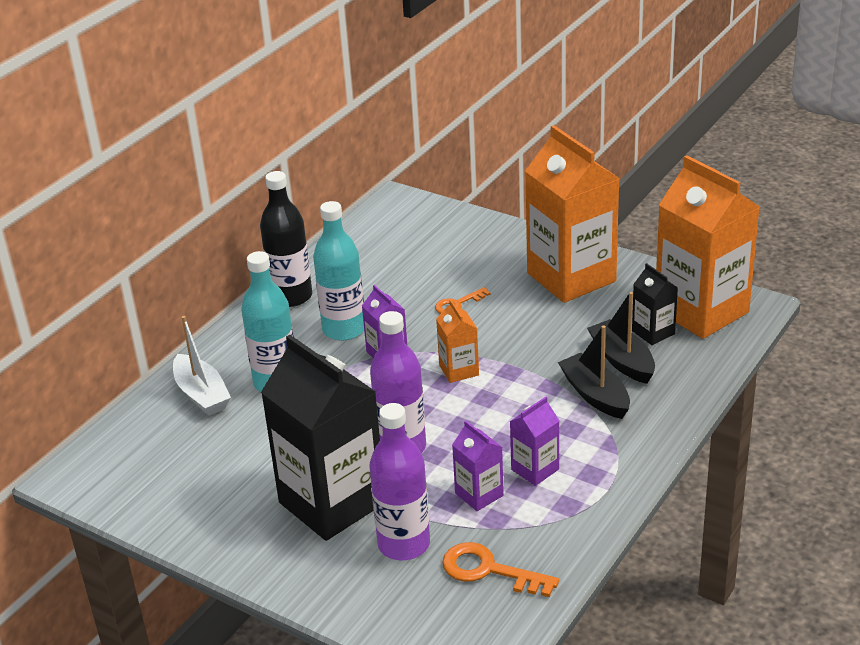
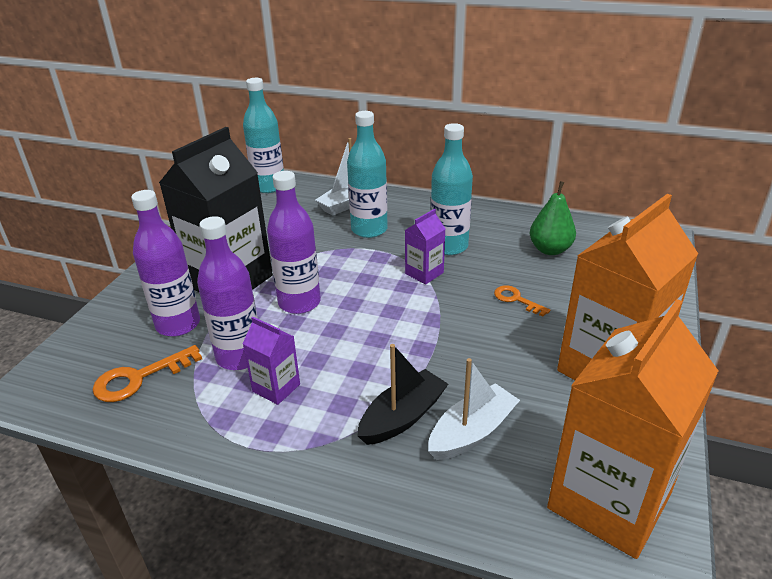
camera: 75 degrees right, 0 degrees up
(105, 463) = (269, 186): none -> turquoise bottle
(291, 296) = (481, 215): black bottle -> none
(384, 267) = (550, 249): none -> green pear
(459, 370) = (414, 316): orange carton -> none
(479, 494) = (239, 356): purple carton -> purple bottle
(489, 570) = (139, 378): orange key -> orange key turned 135 degrees counterclockwise
(622, 360) = (472, 432): black boat -> white boat
(653, 332) = (538, 455): black carton -> none

